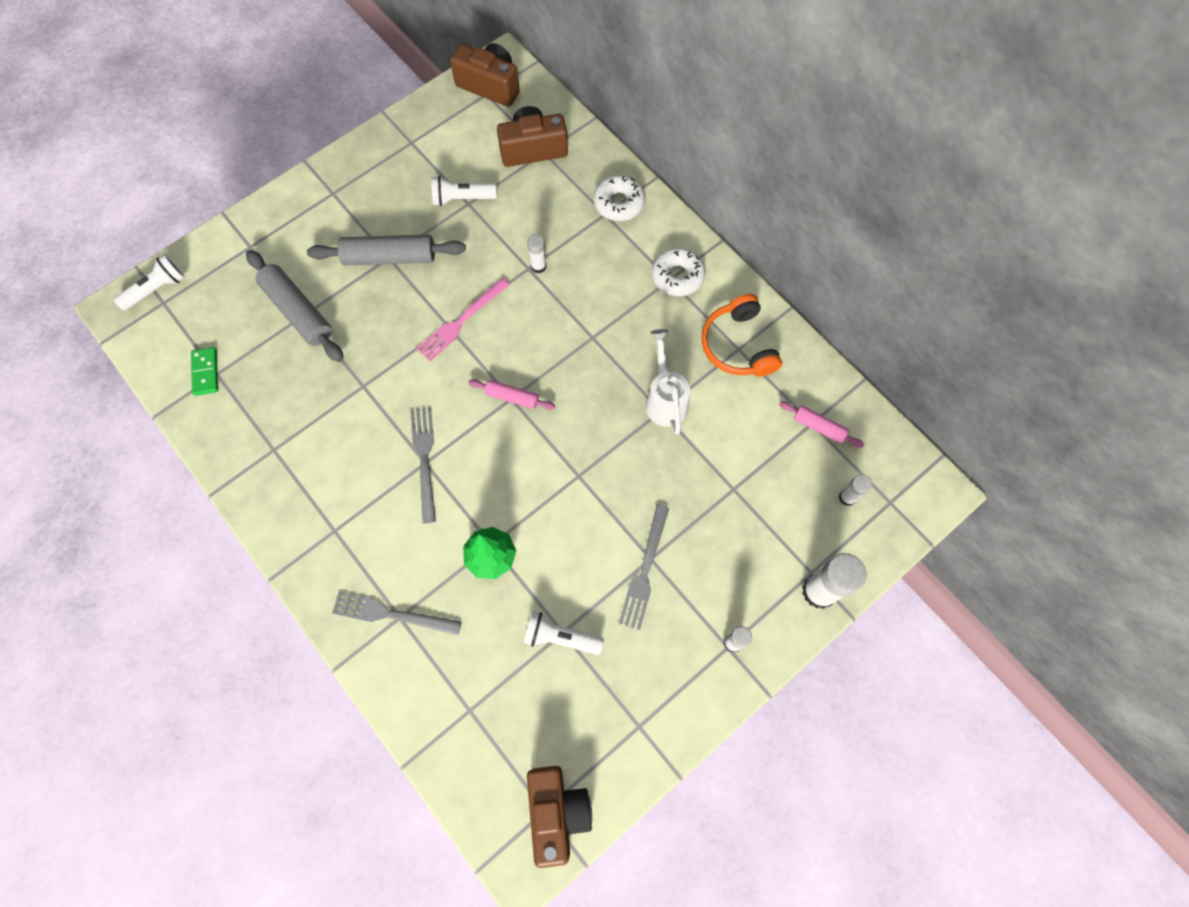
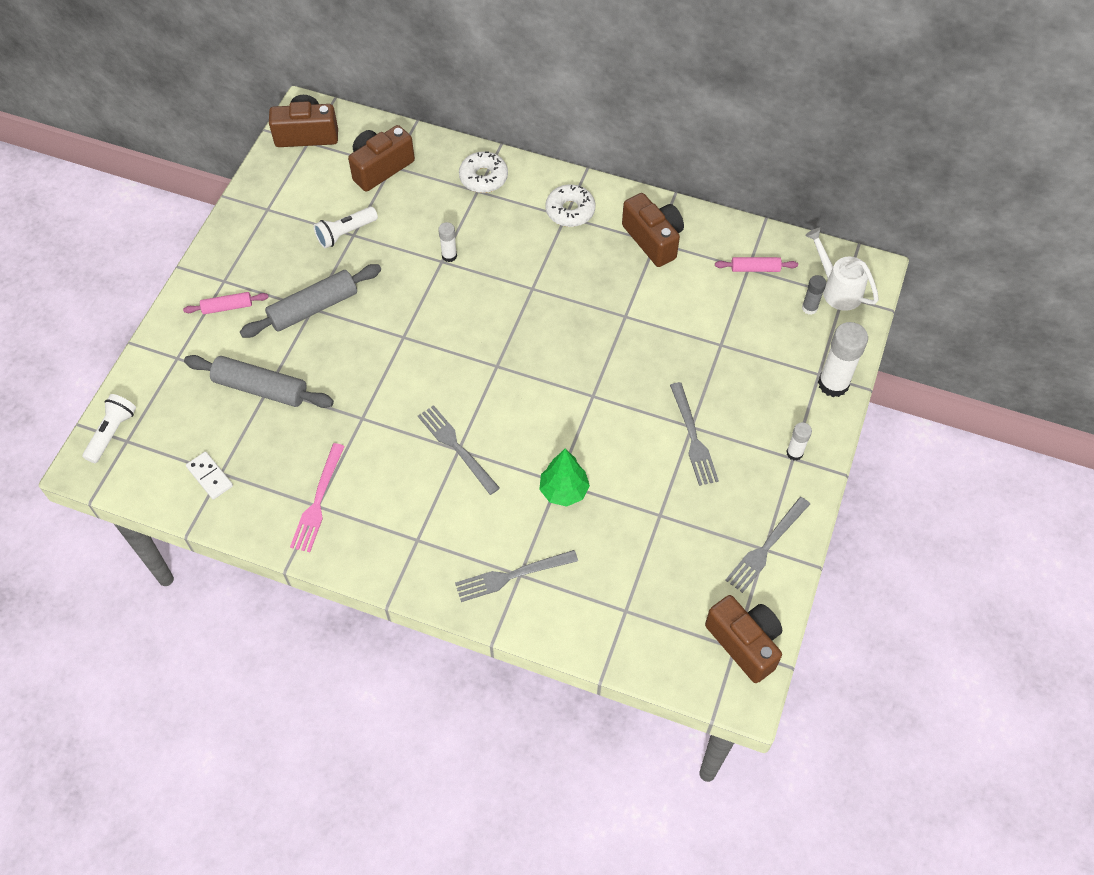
camera: 30 degrees left, 10 degrees down
(205, 372) = (209, 476): green domino -> white domino
(461, 321) = (413, 328): pink fork -> pink fork (318, 501)
(512, 397) = (497, 364): pink rolling pin -> pink rolling pin (227, 307)
(560, 637) = (660, 519): white flashlight -> none
(642, 725) = (766, 547): none -> grey fork
(665, 399) = (623, 306): white watering can -> white watering can (837, 289)
(738, 345) = (653, 239): orange headphones -> brown camera
(847, 497) = (809, 308): white glue stick -> grey glue stick

